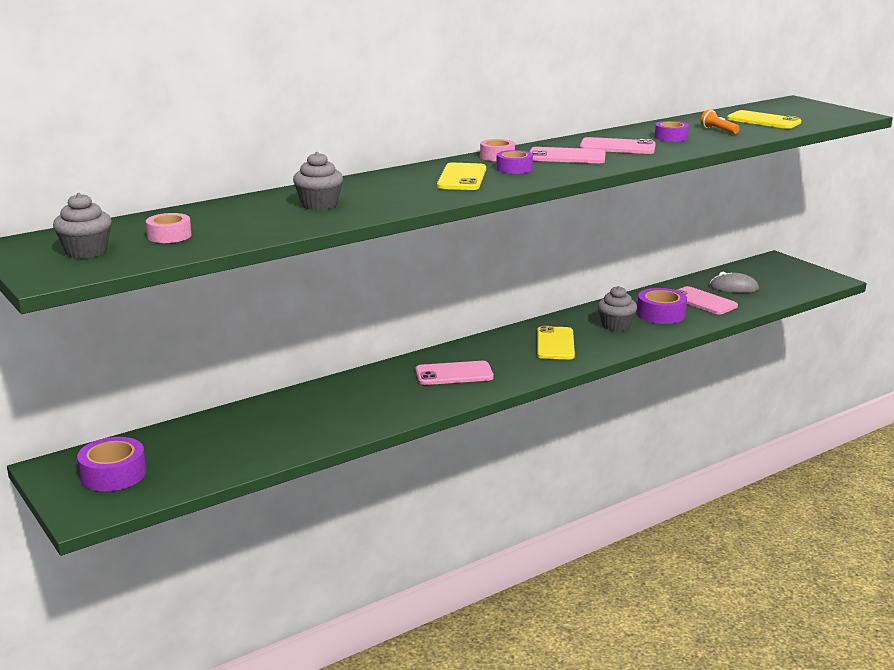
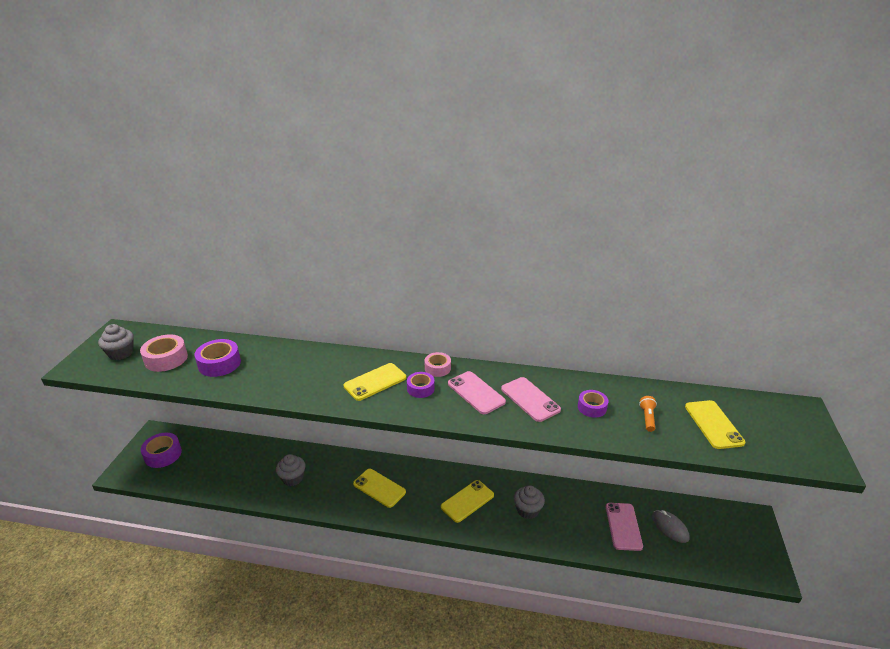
camera: 45 degrees right, 10 degrees up
(169, 236) = (166, 359): pink tape -> pink tape, size x1.56
(319, 204) = (265, 368): grey cupcake -> grey cupcake (292, 478)
(454, 374) = (379, 488): pink phone -> yellow phone
(661, 314) = (574, 519): purple tape -> purple tape (219, 364)

